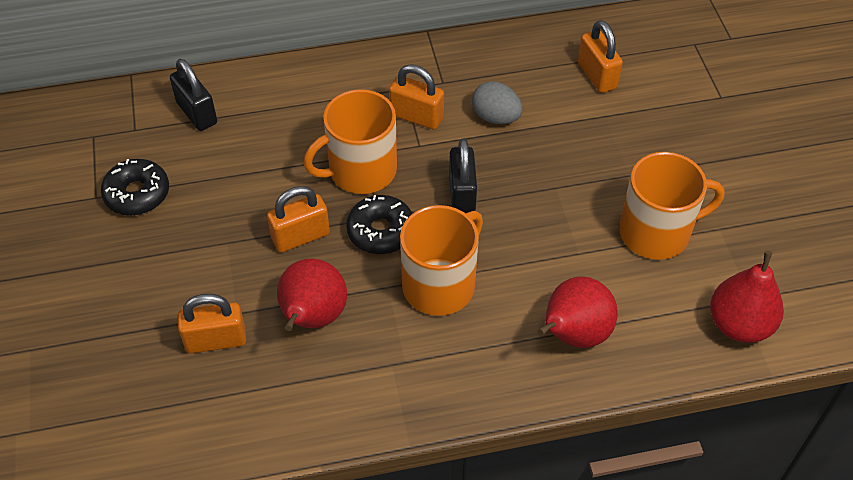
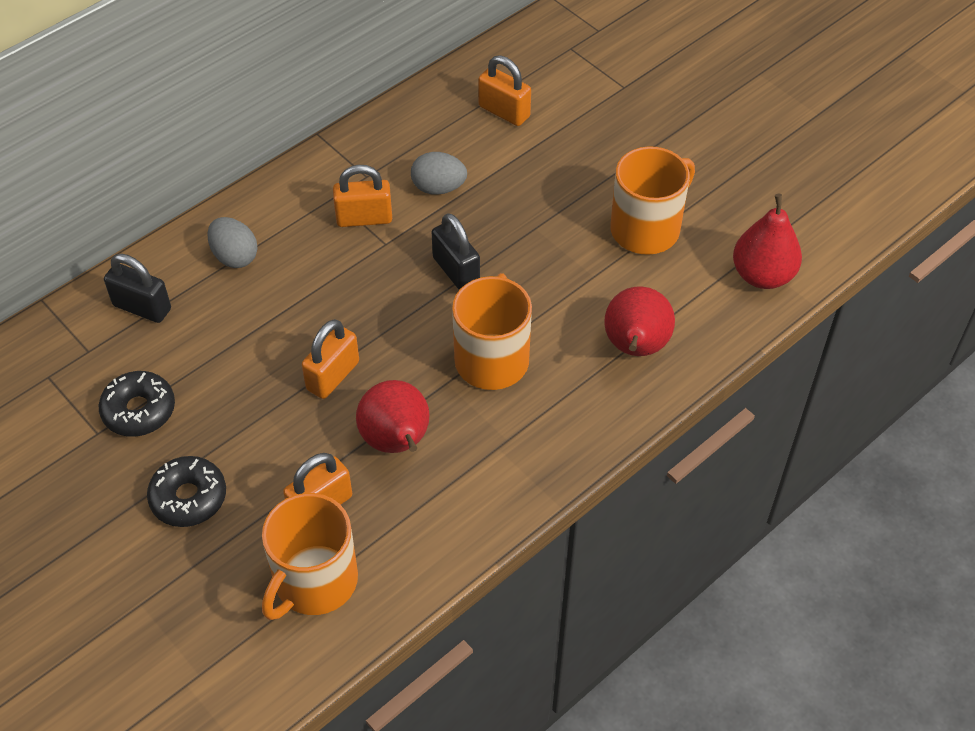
camera: 30 degrees left, 0 degrees up
(293, 103) = (235, 256): none -> grey egg
(361, 170) = (346, 290): orange mug -> orange mug (314, 581)
(381, 231) = (405, 337): black donut -> black donut (188, 498)

